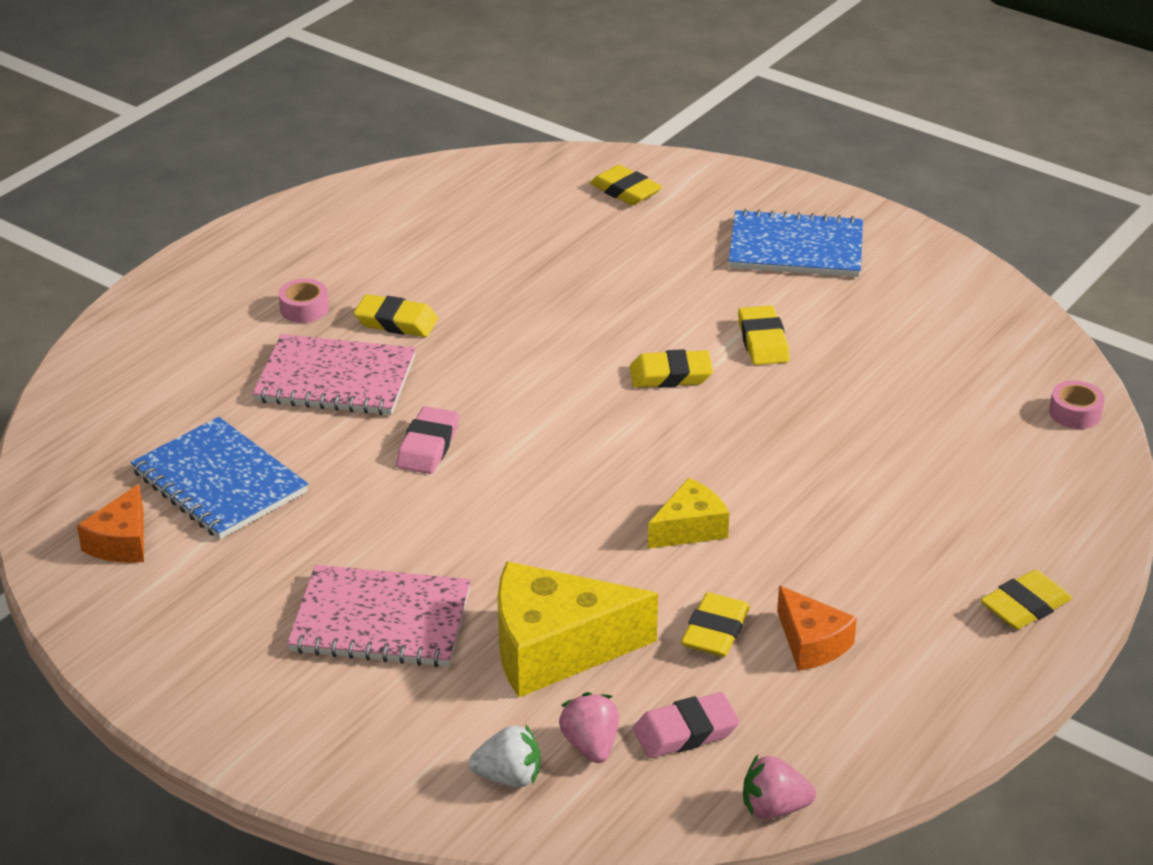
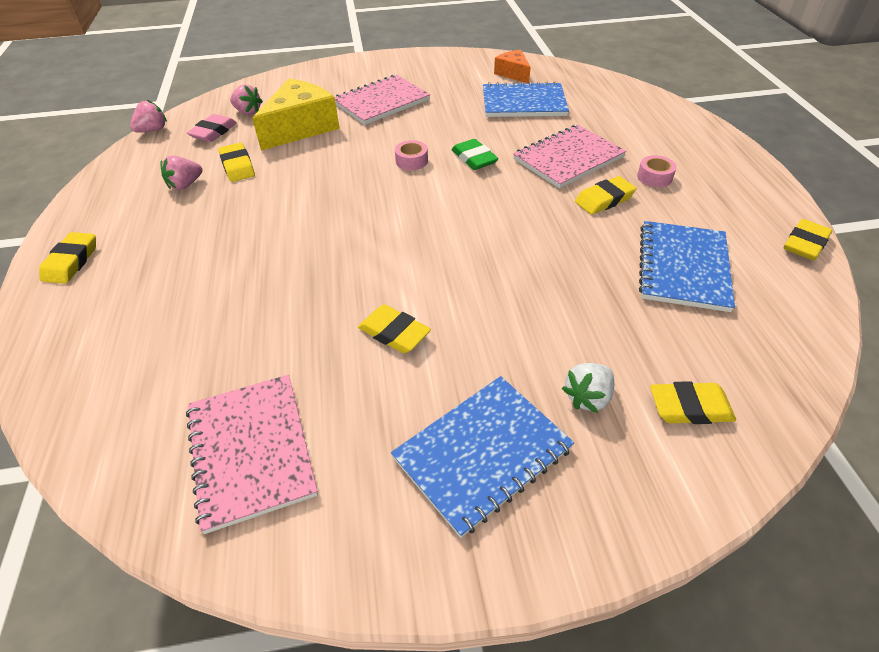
camera: 135 degrees right, 10 degrees up
(428, 446) = (474, 158): pink eraser -> green eraser
(456, 242) = (683, 267): none -> blue notebook
(509, 777) = (267, 92): white strawberry -> white strawberry (588, 397)
(670, 375) = (418, 267): yellow eraser -> yellow eraser (805, 244)
(690, 528) = (299, 196): yellow cheese -> none
(811, 643) = (185, 185): orange cheese -> pink strawberry
(955, 336) = (251, 451): none -> pink notebook
(1075, 413) = (93, 435): pink tape -> pink tape (411, 161)

